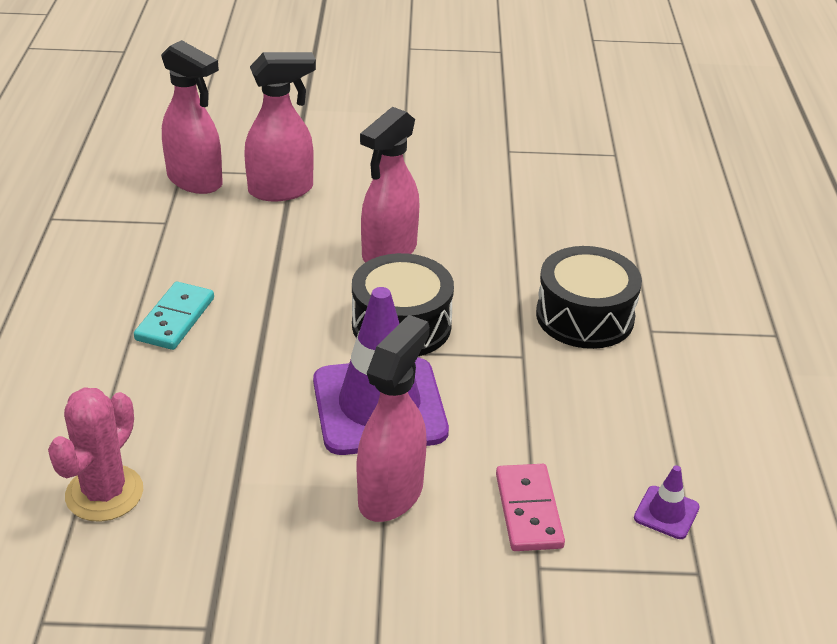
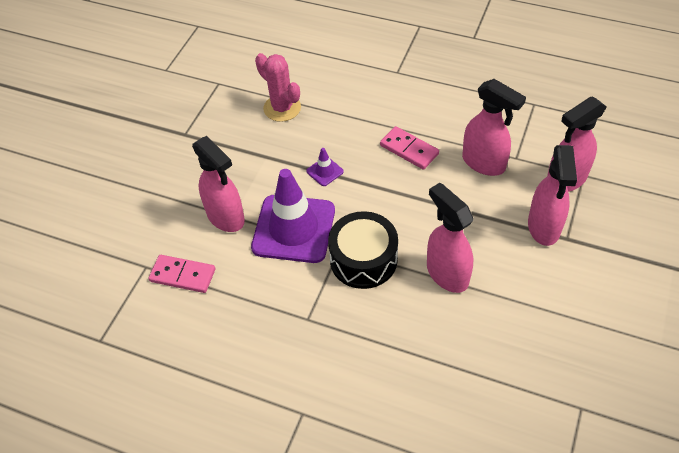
camera: 115 degrees right, 15 degrees up
(175, 319) = (409, 150): turquoise domino -> pink domino
(184, 247) = (484, 163): none -> pink spray bottle
(585, 316) = (333, 374): black drum -> none
(666, 513) = (145, 344): purple traffic cone -> purple traffic cone (325, 171)

